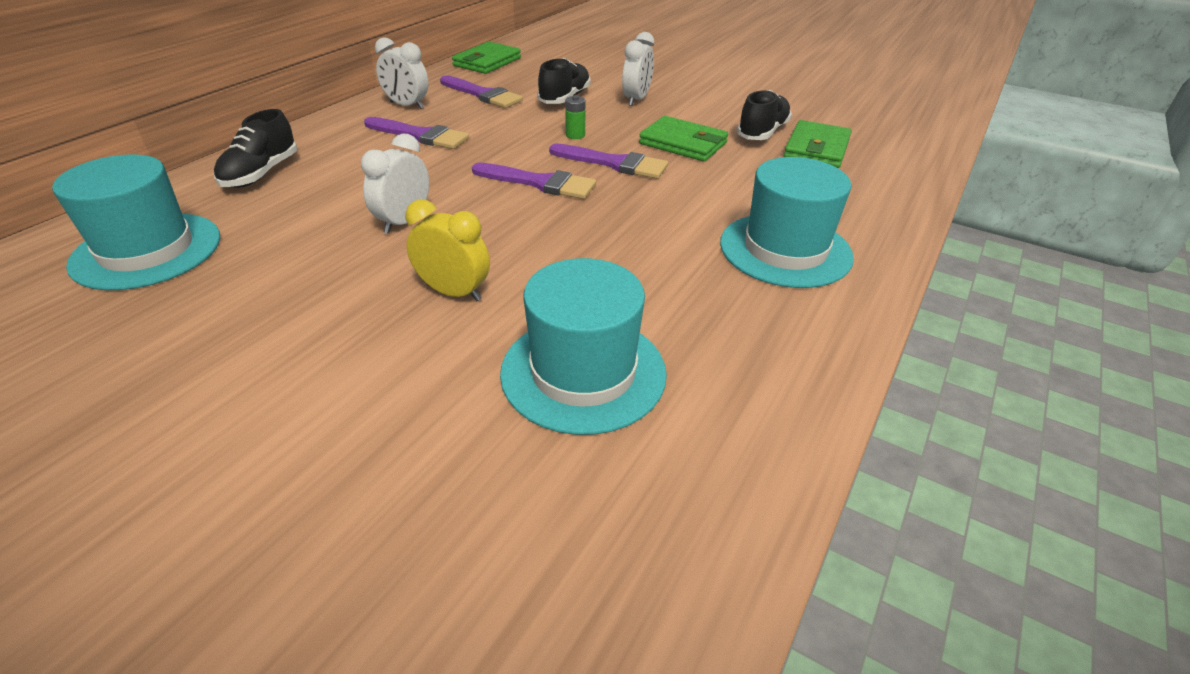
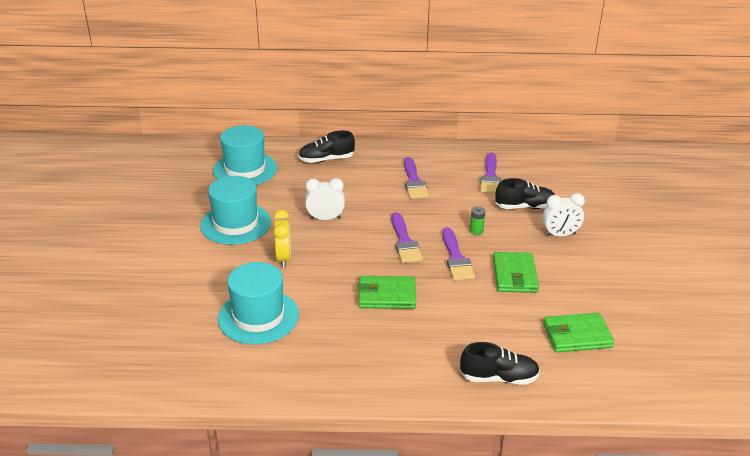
camera: 60 degrees right, 5 degrees down
(407, 105) = (443, 160): white clock -> none
(487, 62) = (541, 156): green wallet -> green wallet (387, 295)
(762, 132) = (574, 304): black shoe -> black shoe (498, 378)
(785, 249) = (420, 352): turquoise hat -> turquoise hat (236, 224)

